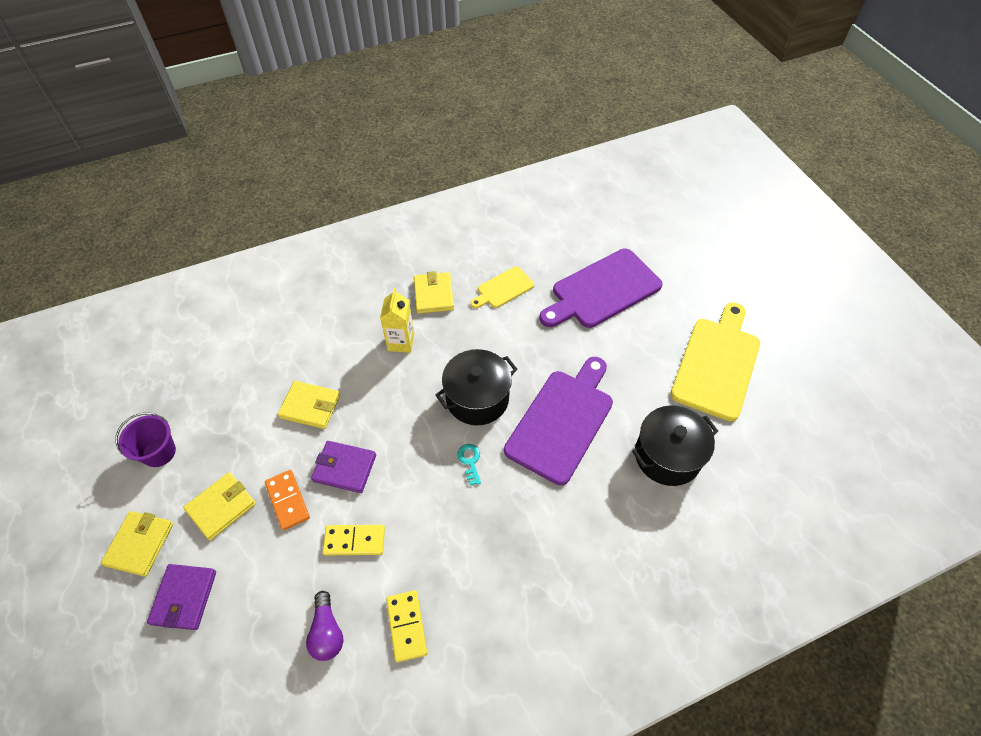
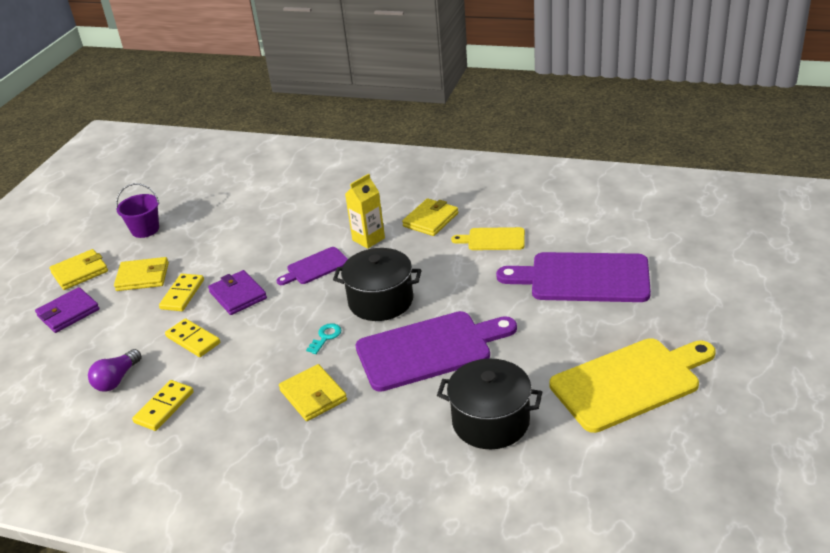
camera: 45 degrees right, 20 degrees down
(287, 500) = (182, 294): orange domino -> yellow domino
(310, 406) = (260, 248): yellow wallet -> yellow wallet (313, 395)
(384, 397) = (315, 267): none -> purple cutting board

